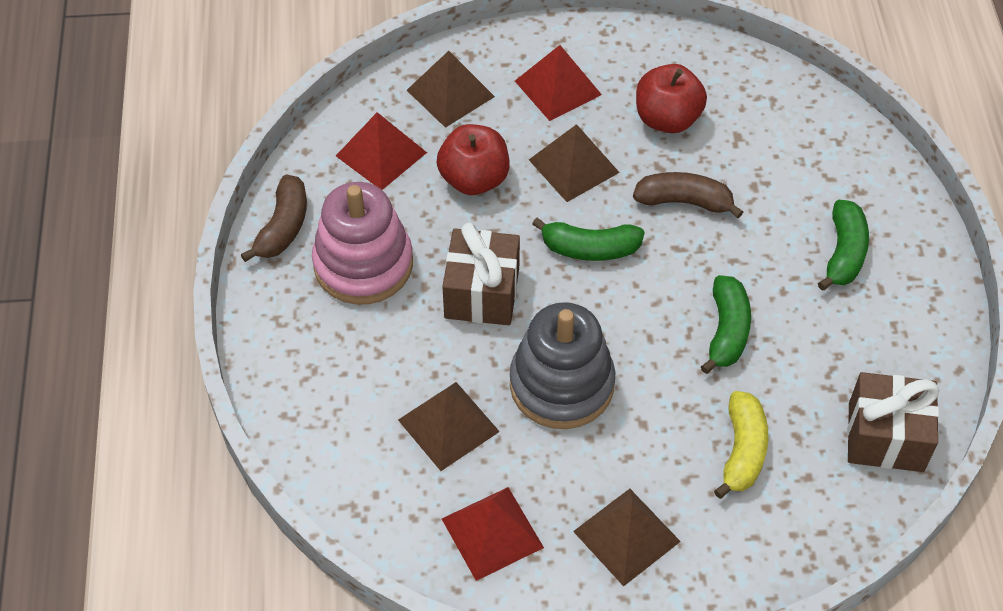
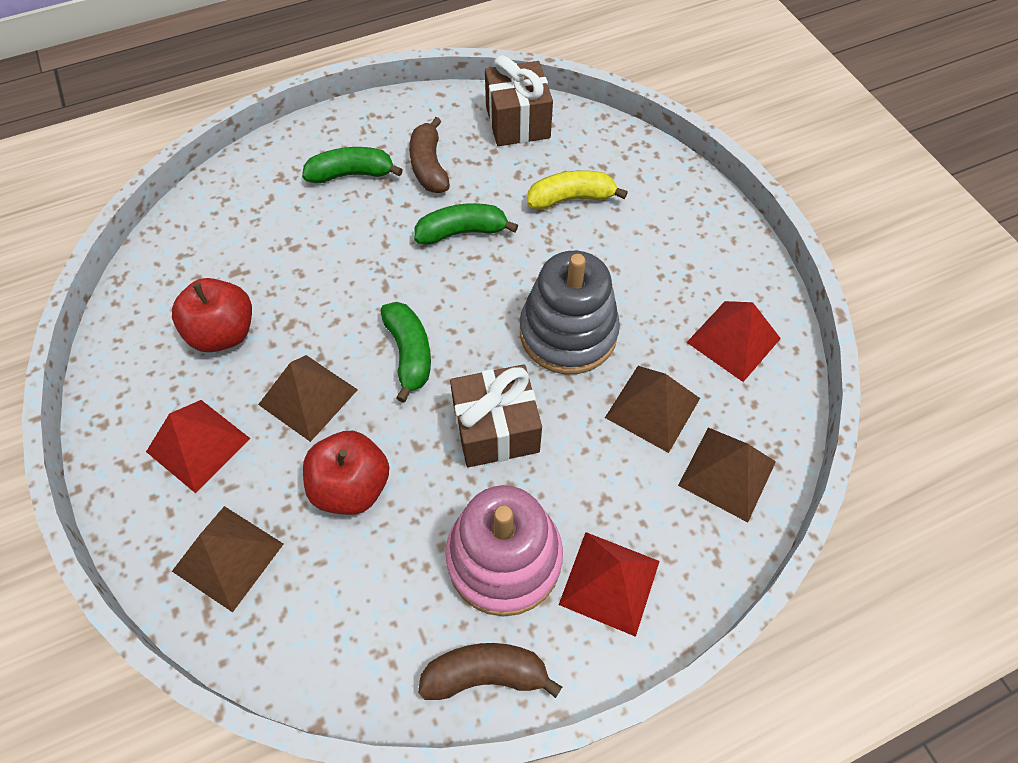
camera: 110 degrees left, 5 degrees up
(381, 154) = (342, 602): red pyramid -> red pyramid (609, 582)
(626, 536) = (683, 251): brown pyramid -> brown pyramid (727, 473)
(684, 201) = (328, 294): brown banana -> brown banana (429, 166)

